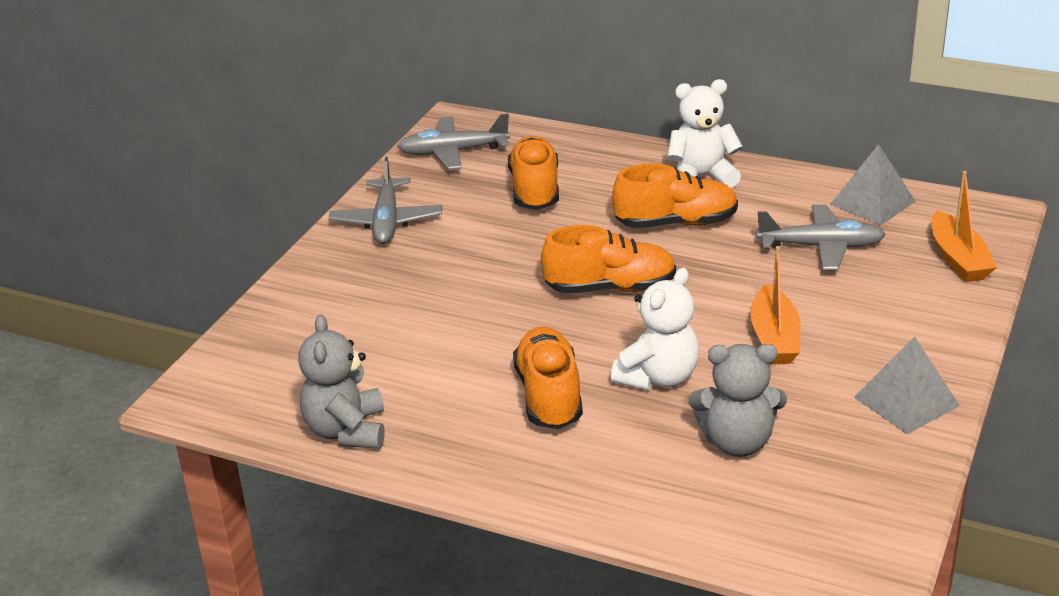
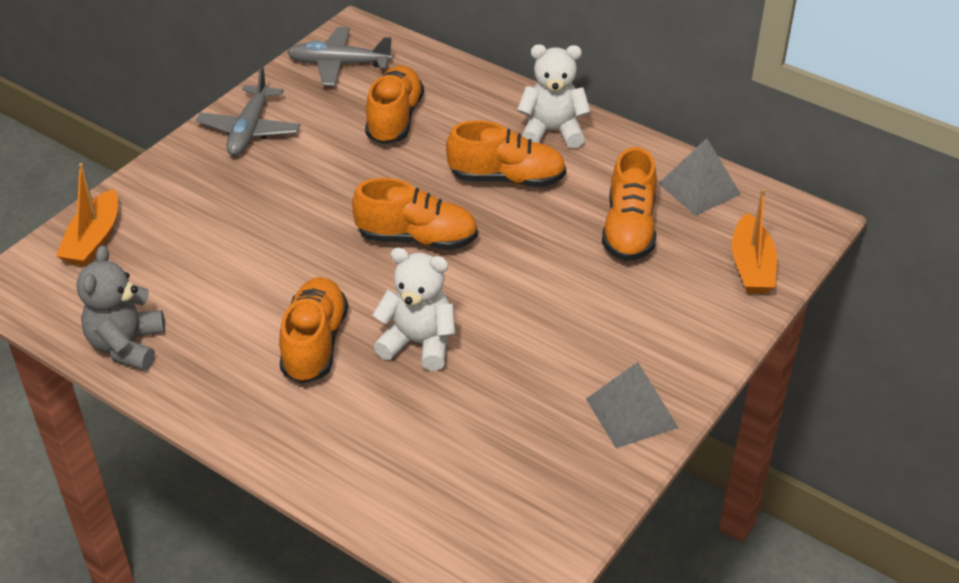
camera: 10 degrees right, 10 degrees up
(658, 377) = (418, 343): white teddy bear -> white teddy bear turned 120 degrees counterclockwise
(737, 442) = (459, 425): grey teddy bear -> none
(774, 338) = (541, 321): orange boat -> orange boat (94, 240)
(821, 247) = (629, 229): grey plane -> orange shoe

